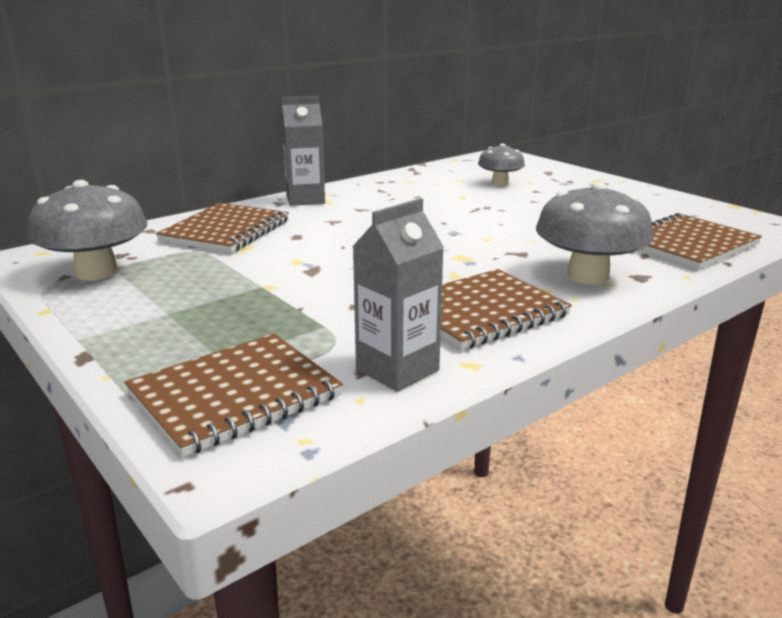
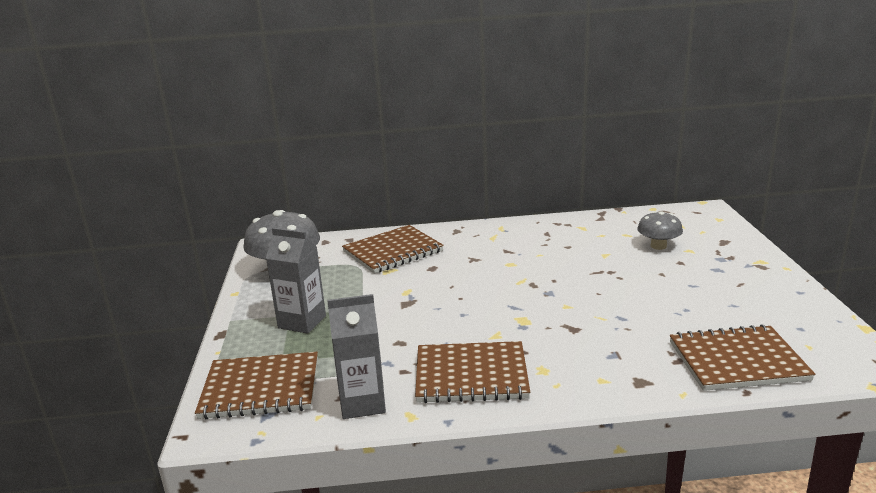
camera: 35 degrees right, 0 degrees up
(305, 199) = (478, 232): grey carton -> grey carton (302, 322)
(588, 275) = (597, 367): grey mushroom -> none

